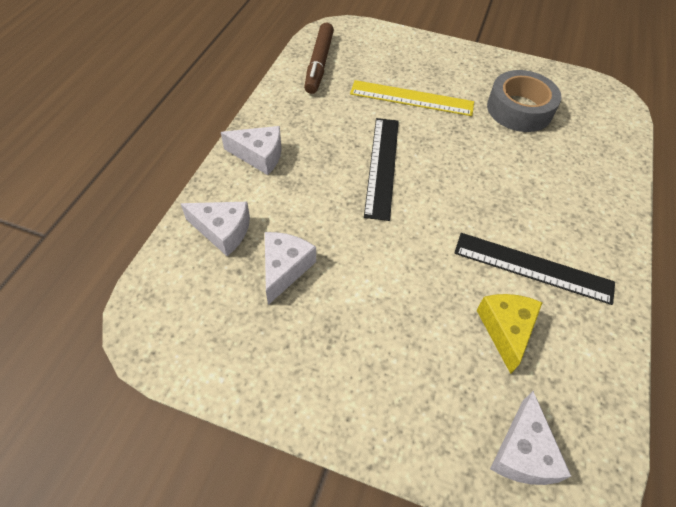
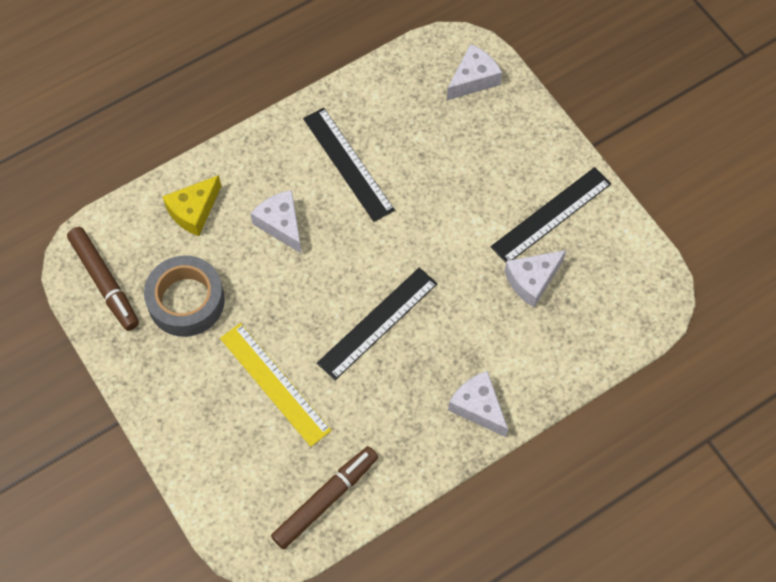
camera: 140 degrees left, 10 degrees up
(222, 231) = (559, 345): white cheese -> white cheese (281, 224)
(311, 343) = (551, 215): none -> black ruler
(506, 330) = (413, 140): yellow cheese -> yellow cheese (194, 211)
(578, 92) = (104, 282): none -> brown marker

